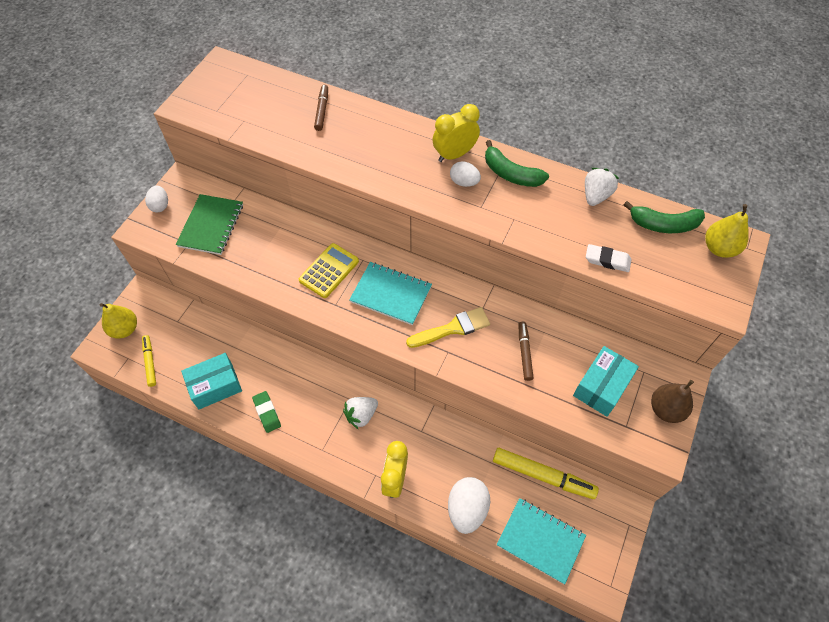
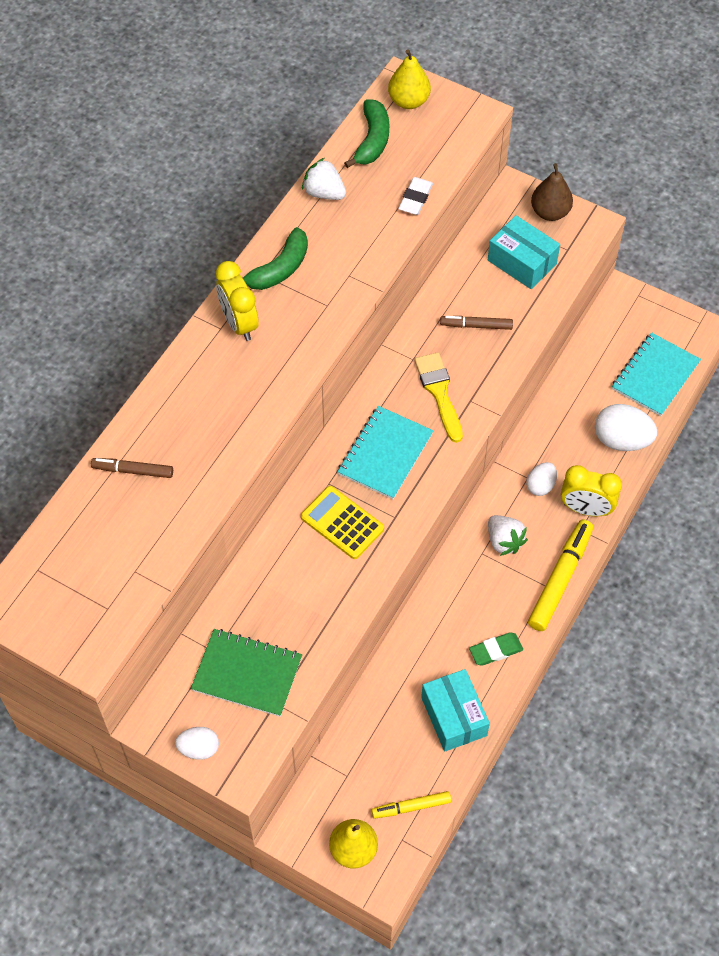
camera: 85 degrees left, 0 degrees up
(464, 182) = (286, 318): white egg -> white egg (540, 485)
(543, 475) = (584, 363): yellow marker -> yellow marker (560, 579)

